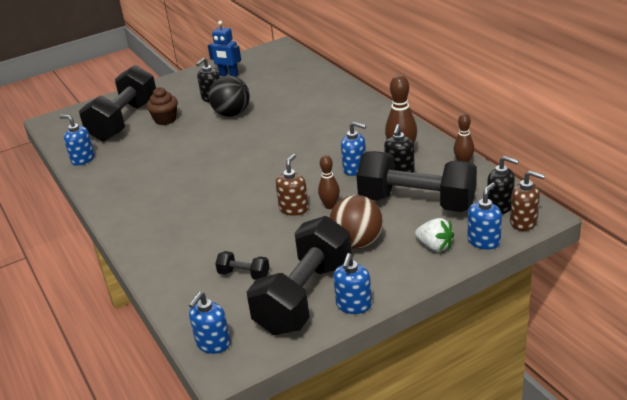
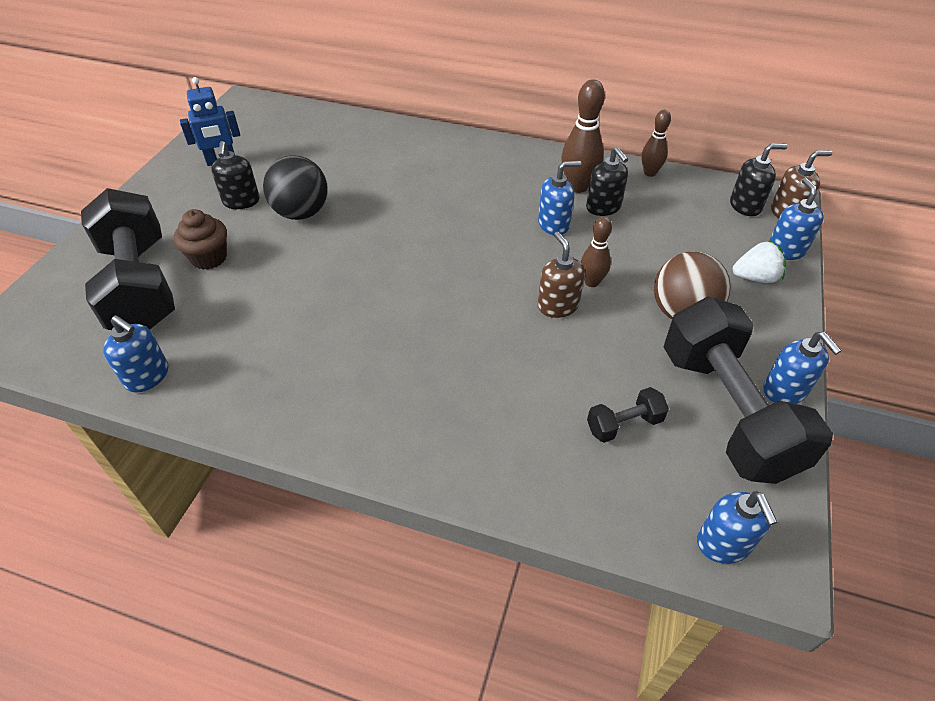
camera: 45 degrees left, 15 degrees up
(83, 159) = (147, 376): blue soap dispenser -> blue soap dispenser turned 135 degrees counterclockwise
(417, 203) = (670, 236): black dumbbell -> none

